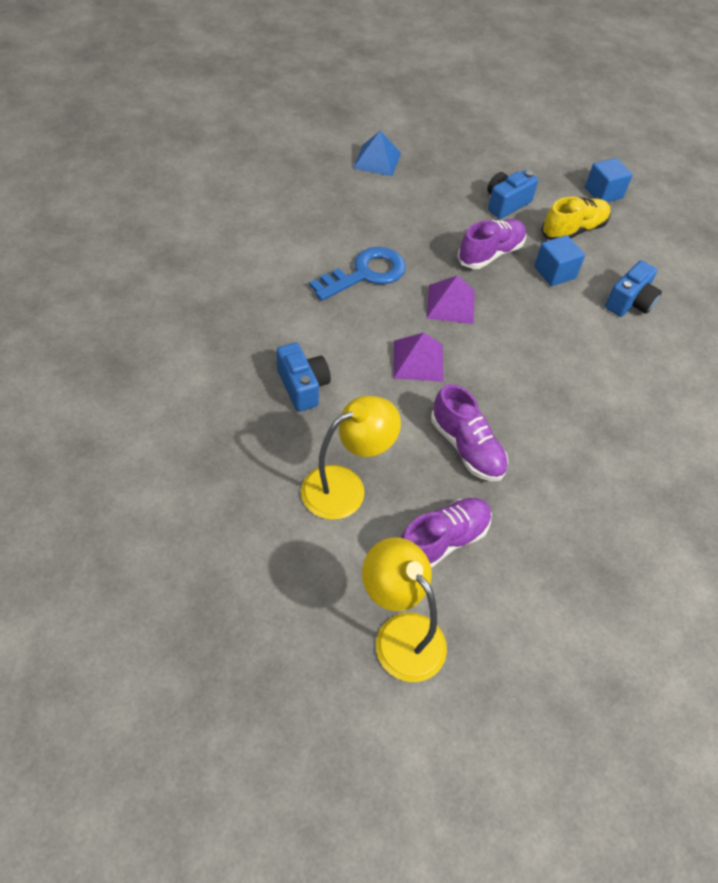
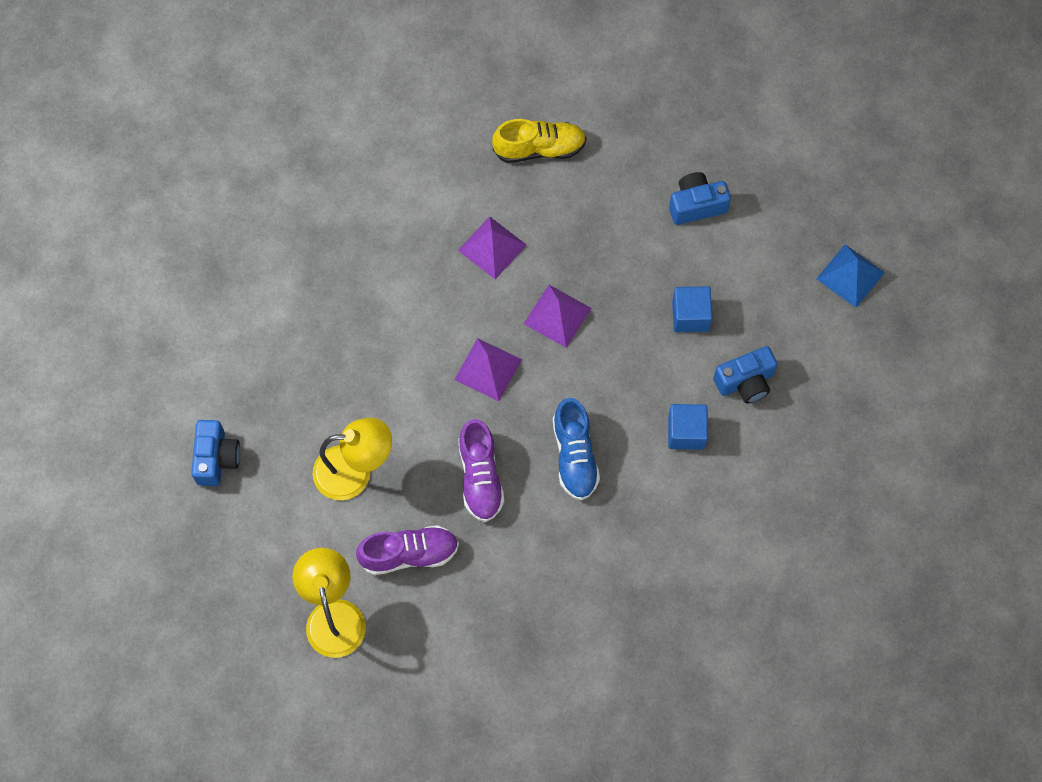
camera: 30 degrees right, 15 degrees up
(303, 386) = (367, 357): blue camera -> blue camera (217, 458)
(365, 274) = (492, 247): blue key -> purple pyramid
(377, 160) = (588, 93): blue pyramid -> blue pyramid (850, 275)
(490, 253) = (637, 267): purple shoe -> none
(537, 401) = (574, 456): none -> blue shoe
(573, 230) = (748, 268): yellow shoe -> yellow shoe (540, 149)
(603, 193) = (820, 227): blue cube -> blue cube (686, 432)

